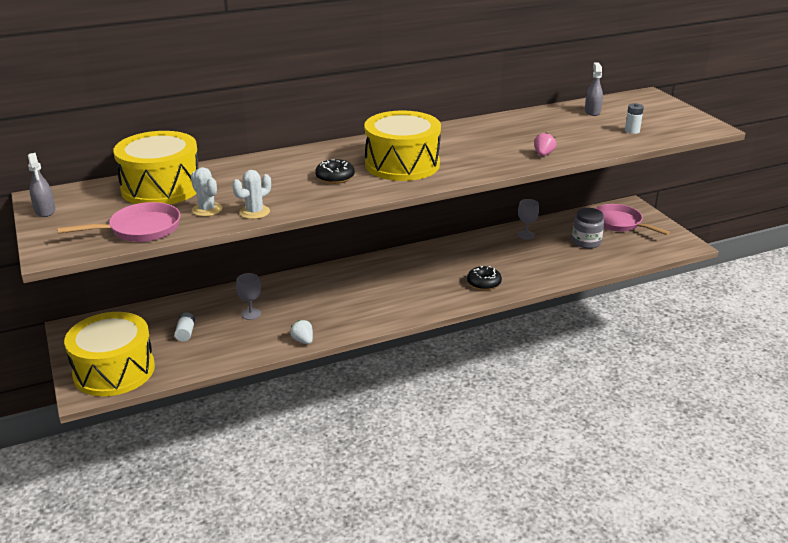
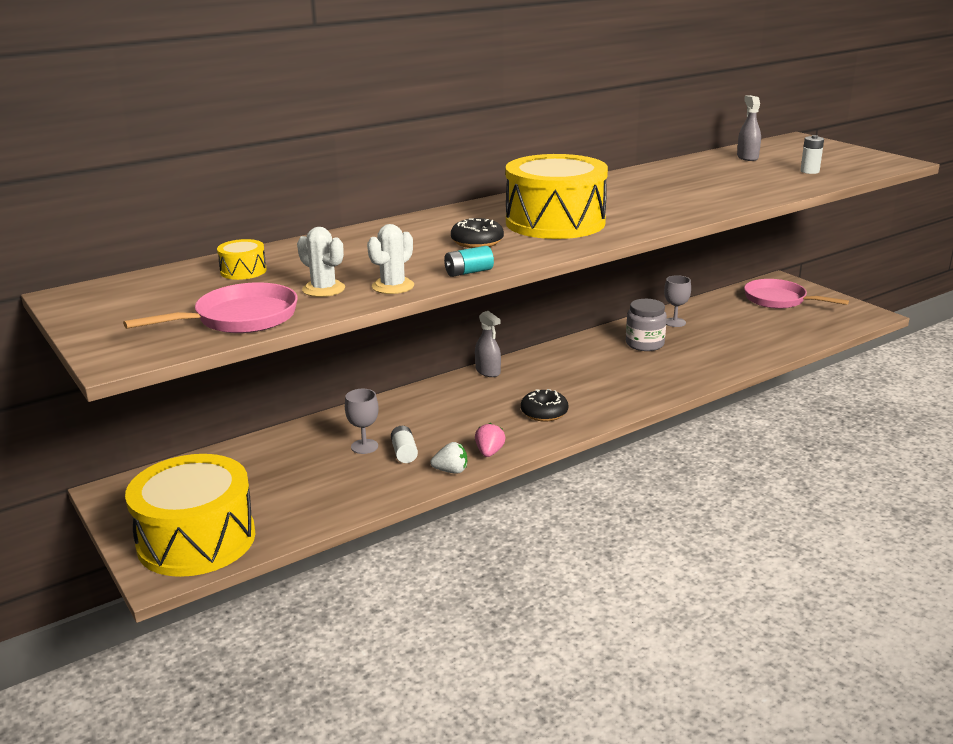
camera: 10 degrees left, 5 degrees down
(45, 211) = (84, 310): grey spray bottle -> grey spray bottle (488, 371)
(161, 188) = (243, 271): yellow drum -> yellow drum, size x0.41
(185, 333) = (282, 479): white battery -> white battery (404, 453)
(303, 341) = (451, 471): white strawberry -> white strawberry turned 135 degrees clockwise
(313, 205) = (468, 272): none -> turquoise battery
(484, 283) = (652, 379): black donut -> black donut (544, 413)
(543, 154) = (724, 200): pink strawberry -> pink strawberry (489, 452)
(586, 242) = (751, 323): grey jar -> grey jar (644, 344)

